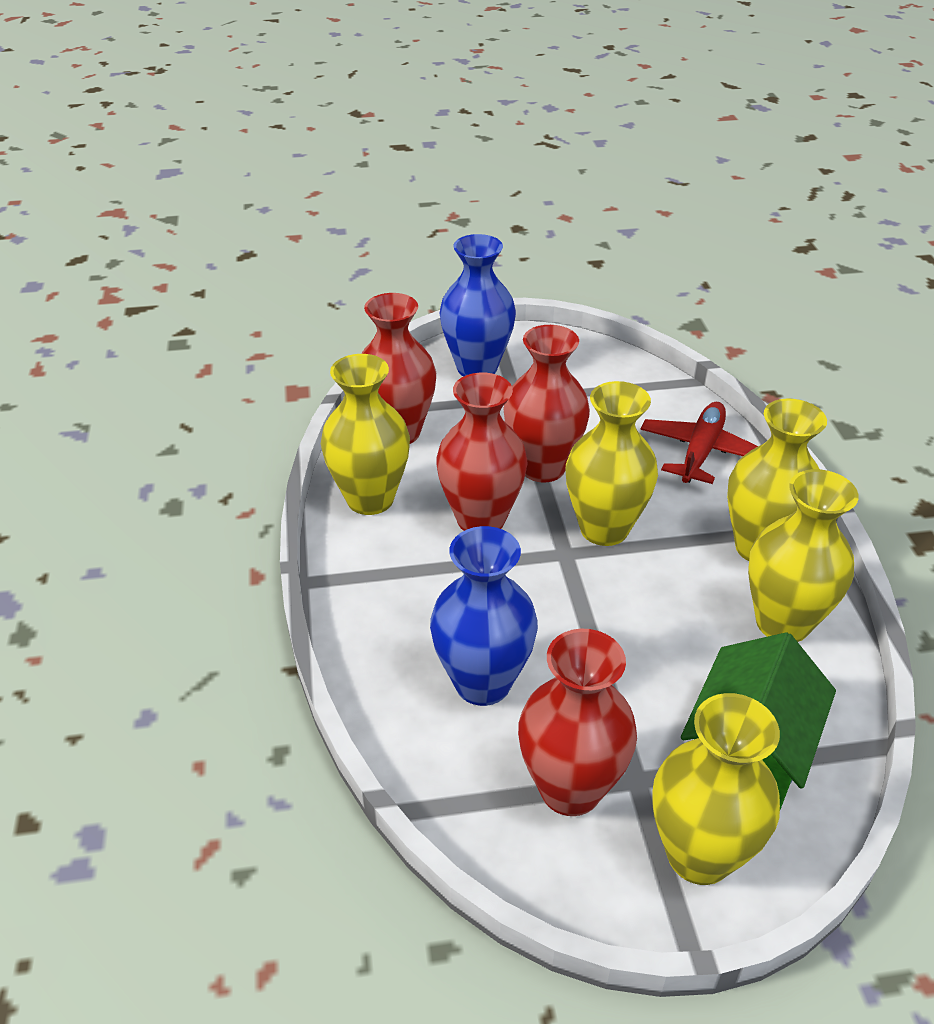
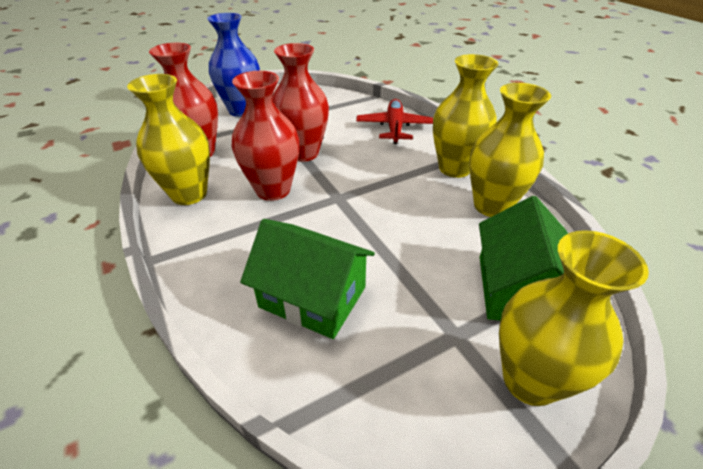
camera: 20 degrees left, 0 degrees up
(482, 683) = (313, 297): blue vase -> green house
(570, 789) = (411, 359): red vase -> none
(604, 529) = (357, 178): yellow vase -> none

